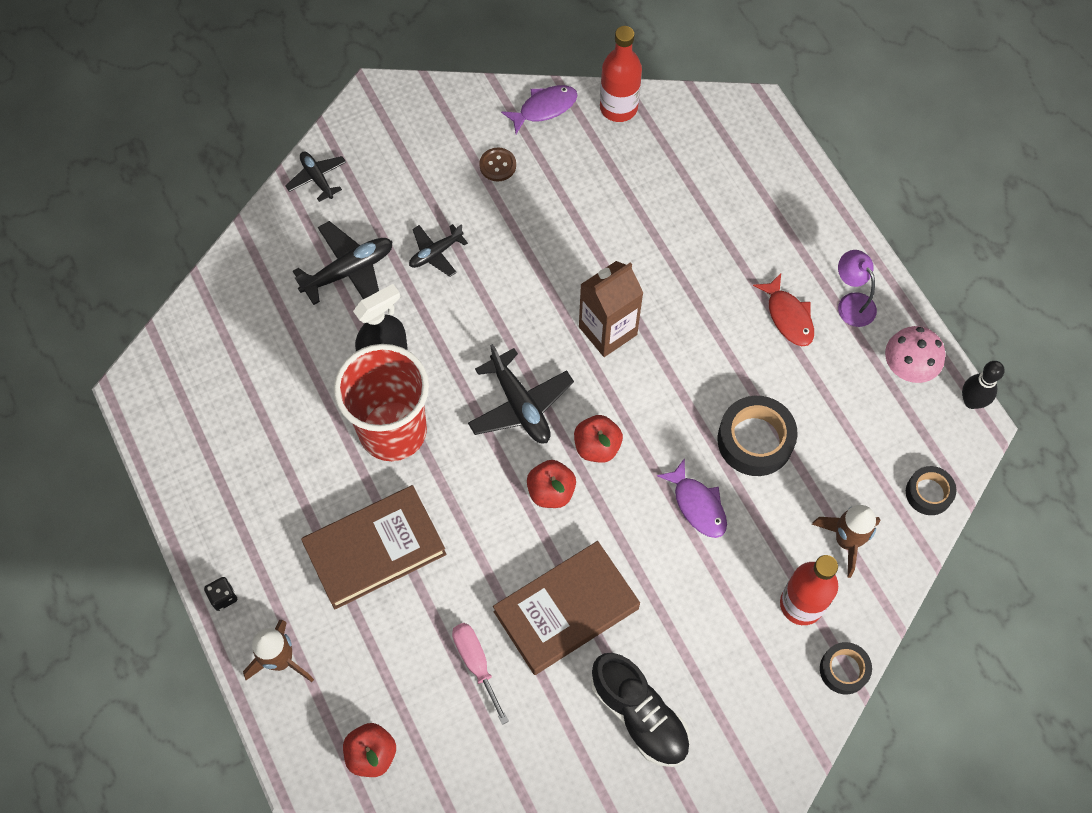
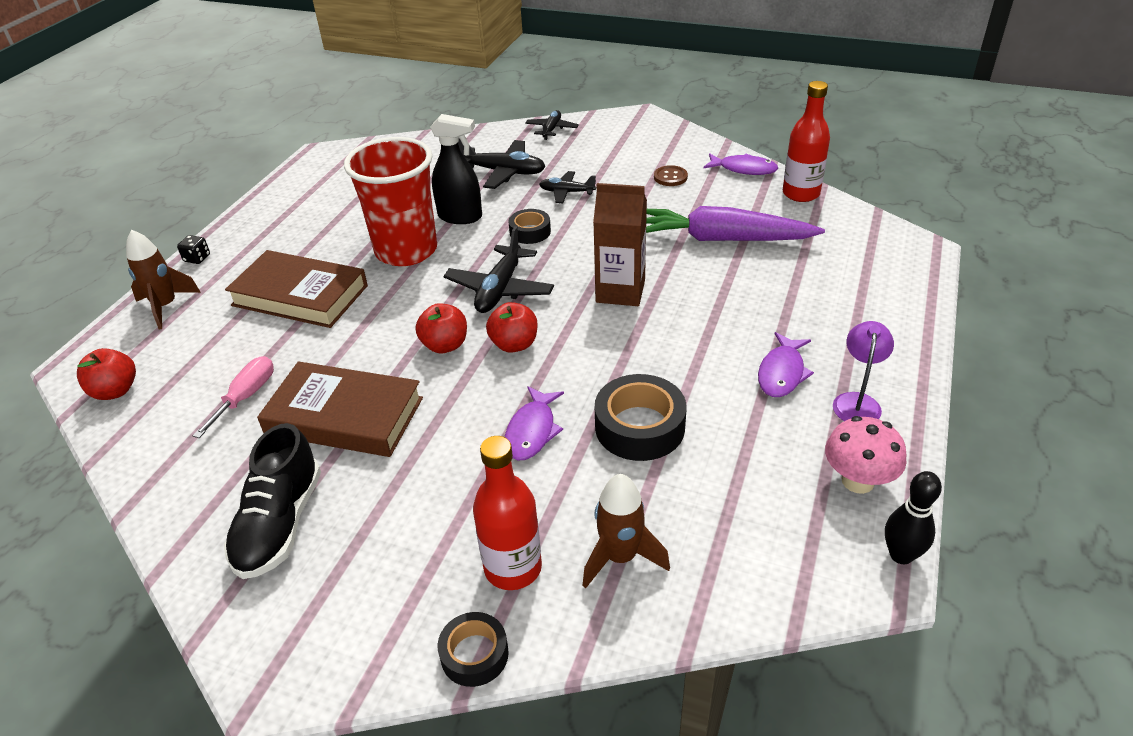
camera: 50 degrees right, 25 degrees down
(617, 211) = (722, 239): none -> purple carrot
(788, 316) = (782, 373): red fish -> purple fish
(928, 493) = (755, 589): black tape -> black tape (530, 232)

